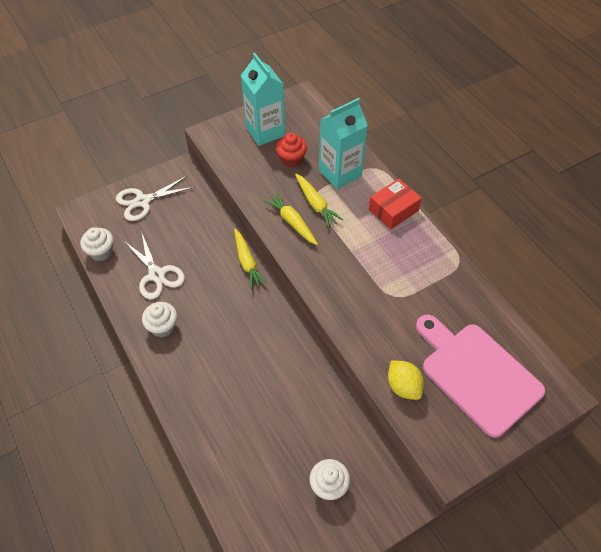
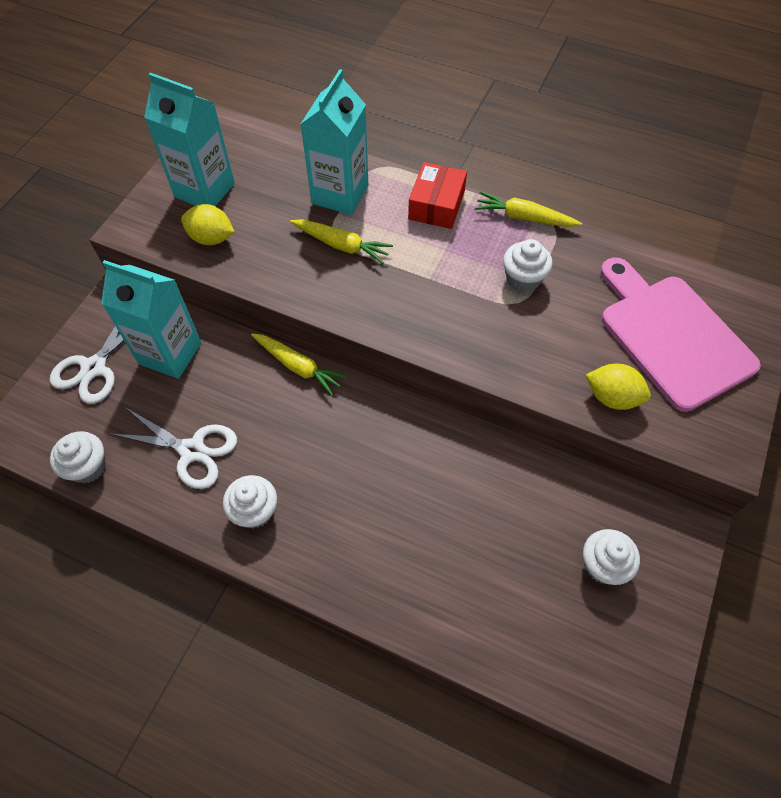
camera: 35 degrees left, 5 degrees up
(186, 215) = (170, 353): none -> turquoise carton
(247, 161) = (211, 238): none -> yellow lemon
(291, 160) = (267, 208): red cupcake -> none
(292, 222) = (331, 282): yellow carrot -> yellow carrot (524, 217)
(409, 284) = (523, 279): none -> white cupcake
(477, 374) = (671, 336): pink cutting board -> pink cutting board turned 45 degrees clockwise

